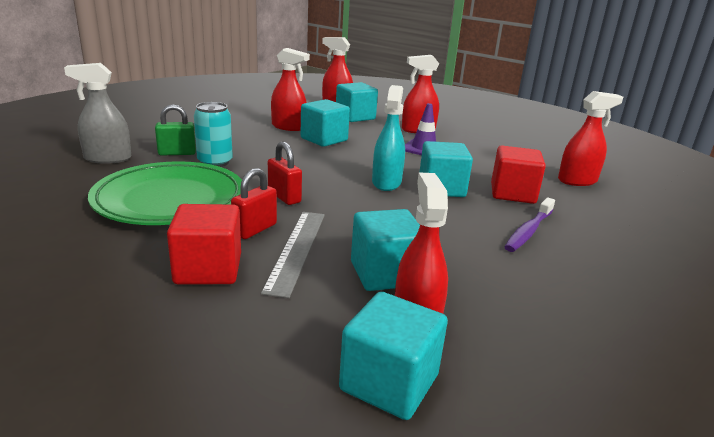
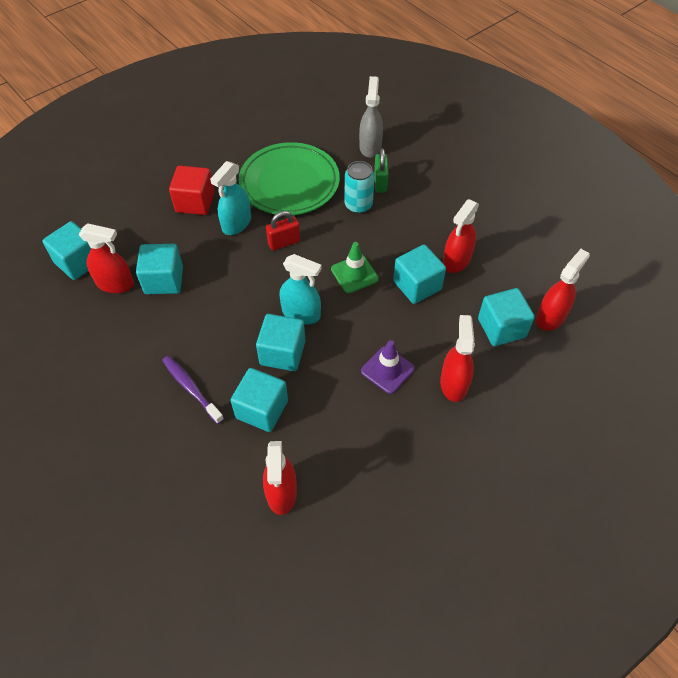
camera: 105 degrees right, 30 degrees up
(255, 229) = (236, 224): red padlock -> turquoise spray bottle
(296, 250) = (205, 242): grey ruler -> none
(320, 162) = (354, 274): none -> green traffic cone
(512, 193) = (262, 409): red cube -> turquoise cube

